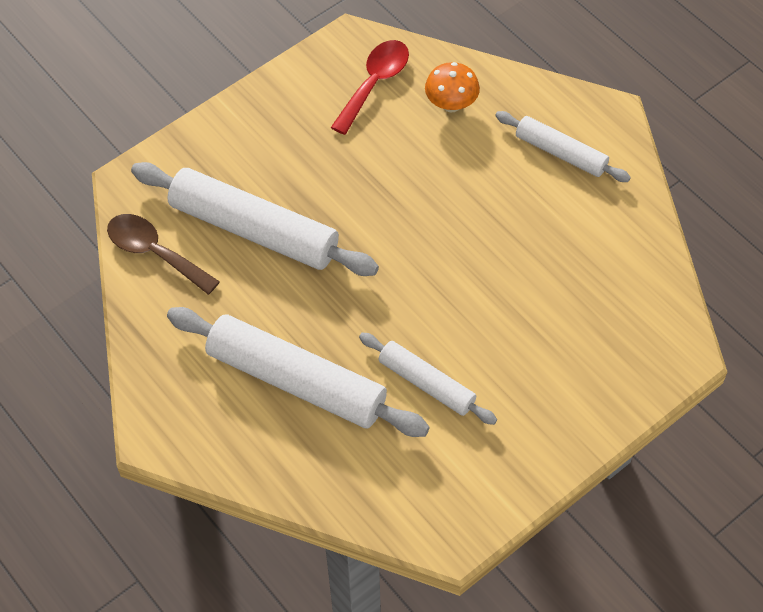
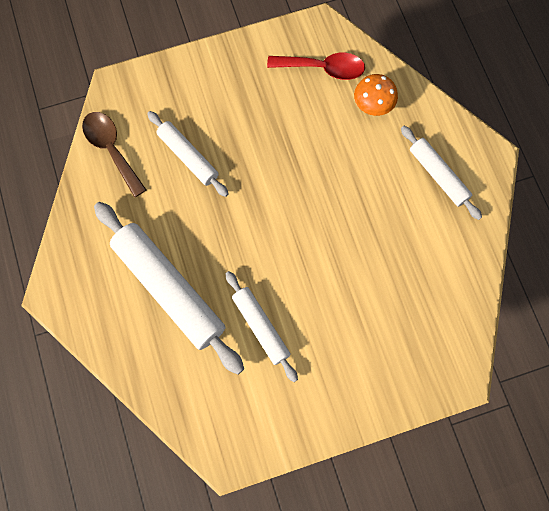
camera: 20 degrees right, 15 degrees up
(254, 230) = (188, 157): white rolling pin -> white rolling pin, size x0.56
(374, 83) = (323, 68): red spoon -> red spoon turned 45 degrees clockwise

